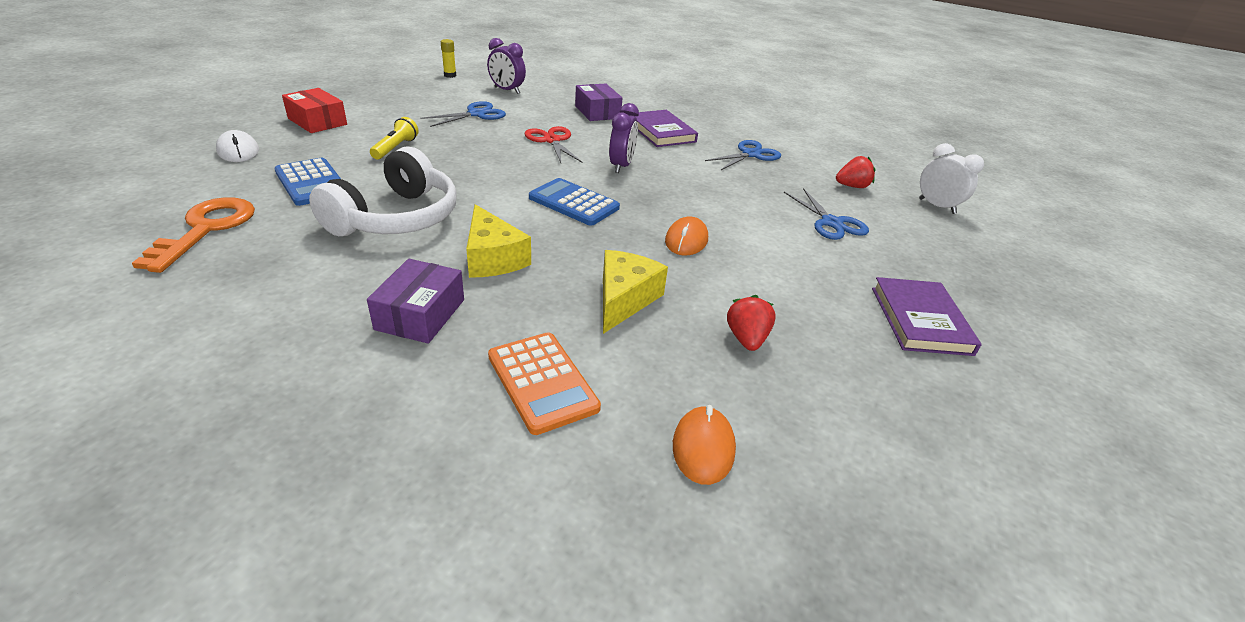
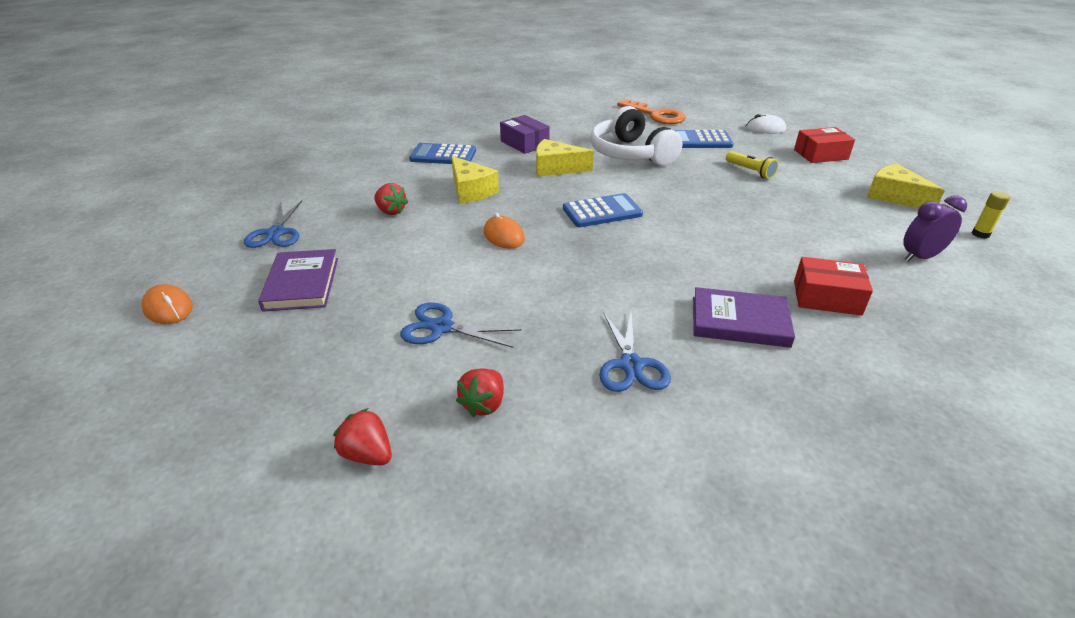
camera: 130 degrees right, 0 degrees up
(405, 95) = (894, 197): none -> yellow cheese
(476, 114) = (830, 219): blue scissors -> blue scissors (276, 233)
(542, 382) = (443, 155): orange calculator -> blue calculator
(552, 140) = (740, 239): red scissors -> none
(597, 112) = (826, 297): purple box -> red box
(621, 166) = (656, 256): purple clock -> none
(703, 447) = (358, 173): orange mouse -> orange mouse (168, 308)
(920, 320) = (301, 284): purple book -> purple book turned 45 degrees clockwise
(936, 206) = (367, 454): white clock -> red strawberry

